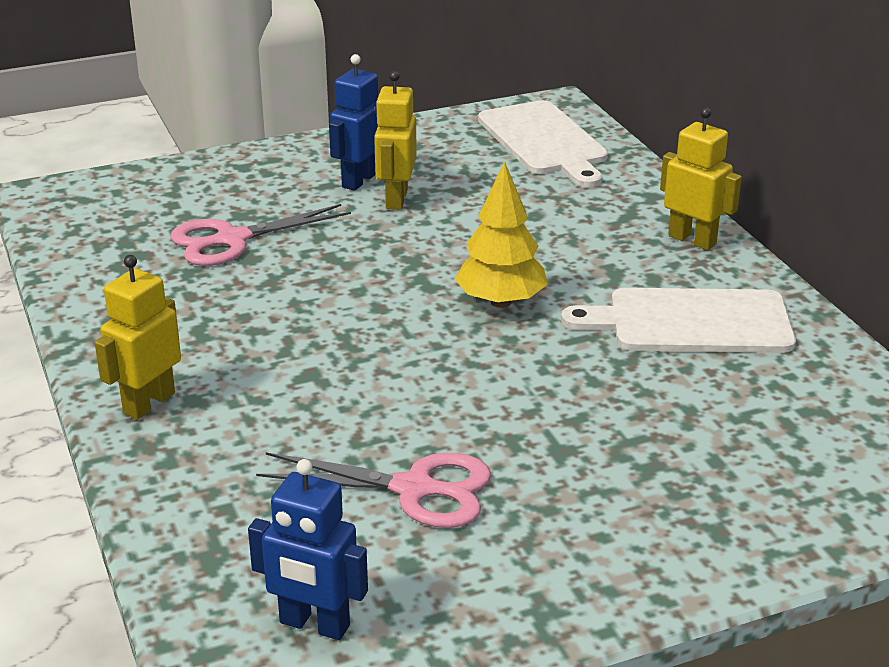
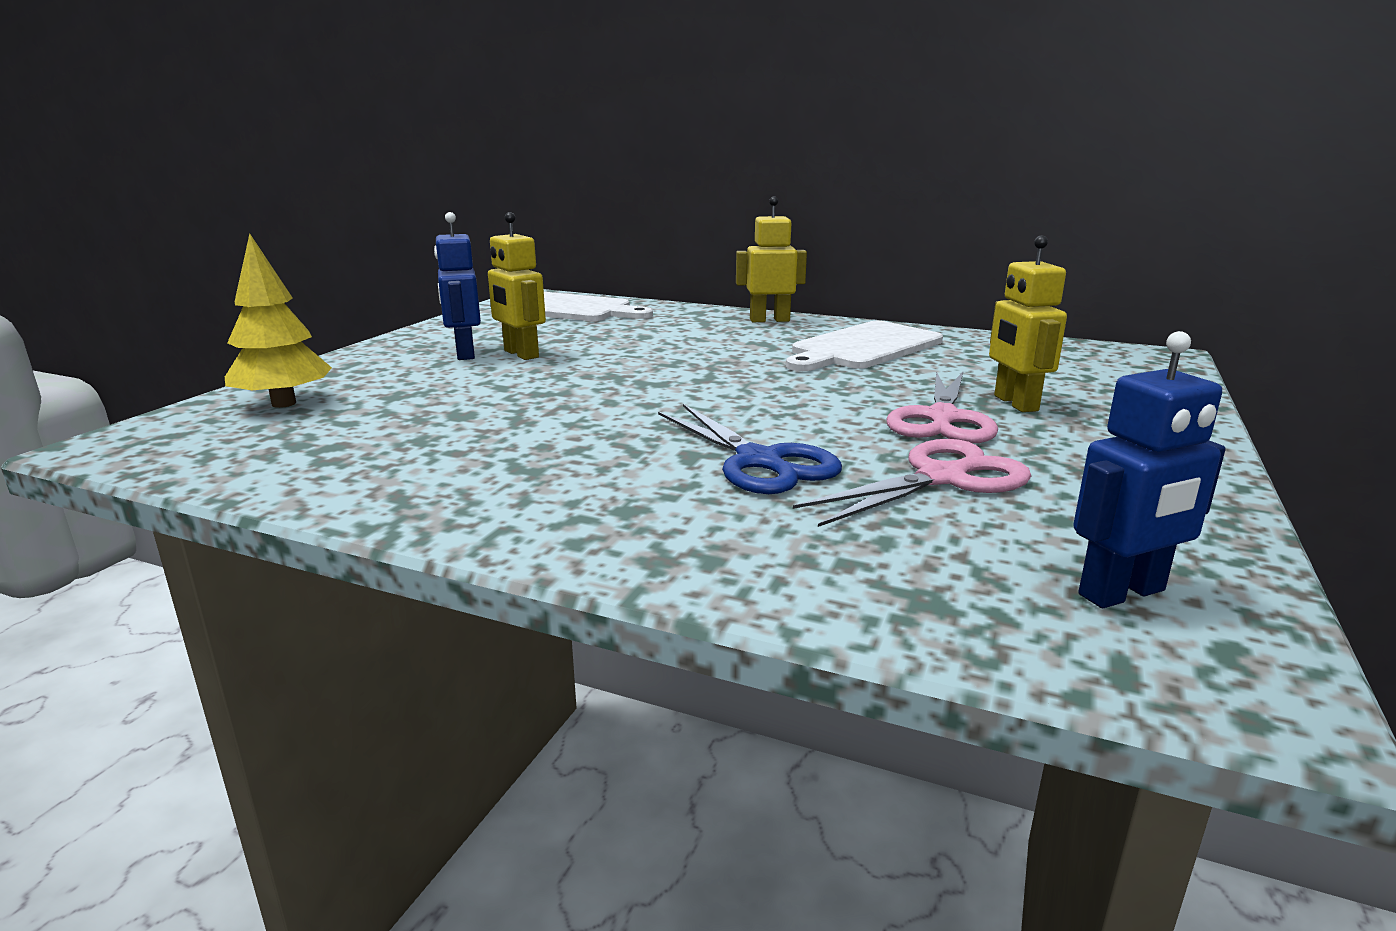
camera: 45 degrees left, 10 degrees down
(148, 403) = (587, 530): yellow robot -> yellow robot (1015, 403)
(232, 239) = (420, 410): pink scissors -> pink scissors (942, 418)
(336, 405) = (759, 461): none -> blue scissors
(500, 301) = (729, 374): yellow tree -> yellow tree (284, 403)

